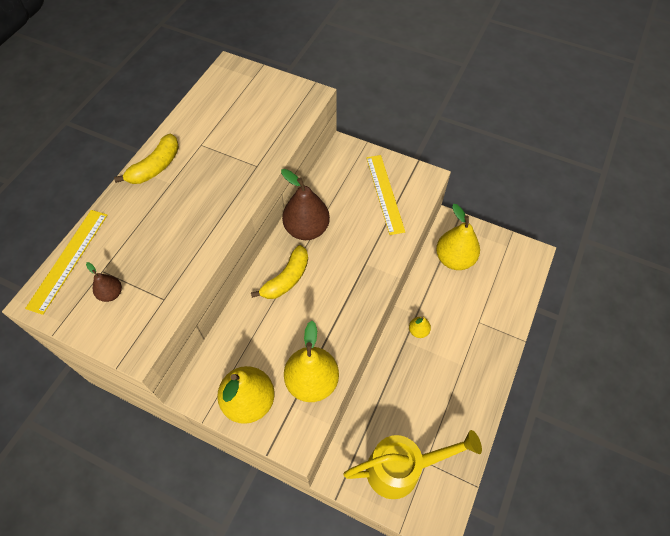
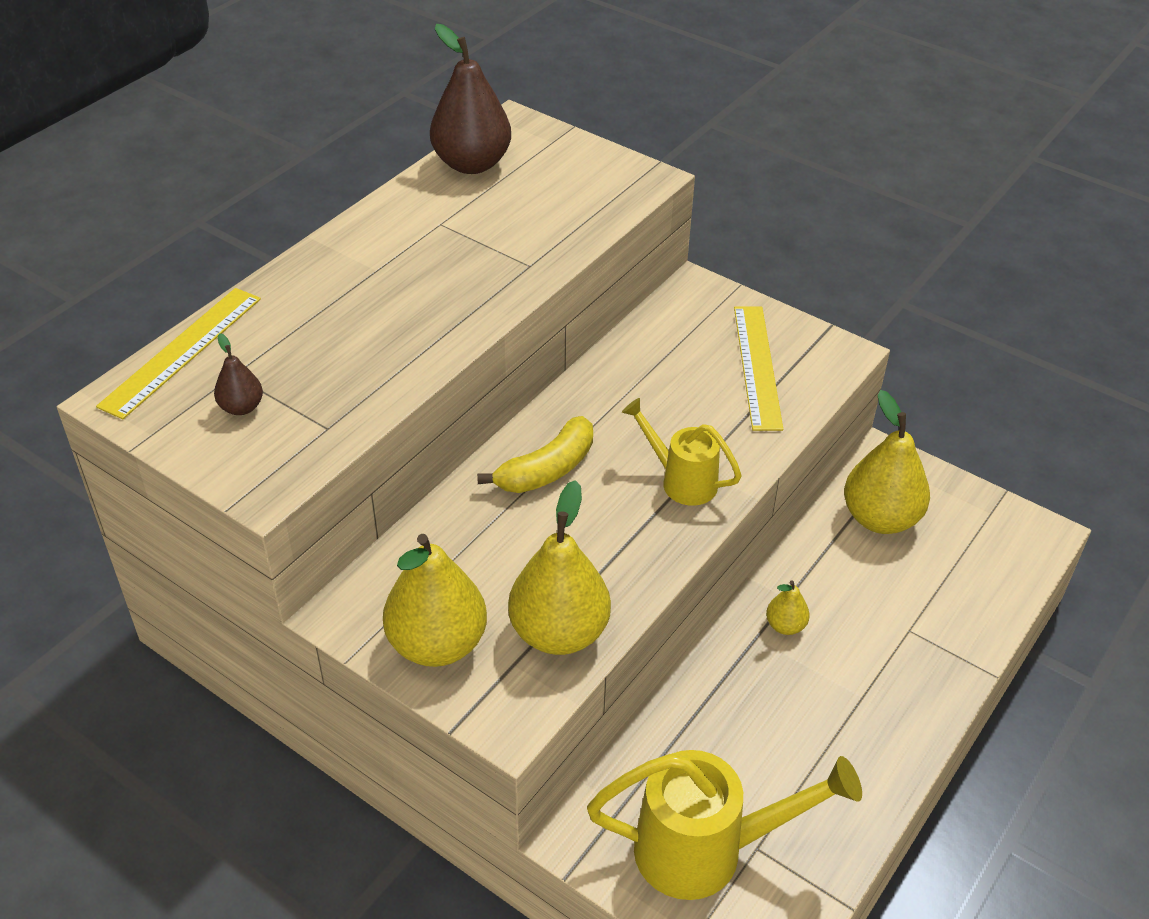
camera: 10 degrees right, 15 degrees down
(155, 167) = (356, 244): yellow banana -> none
(306, 229) = (600, 400): brown pear -> brown pear (472, 164)
(358, 273) = (681, 481): none -> yellow watering can

